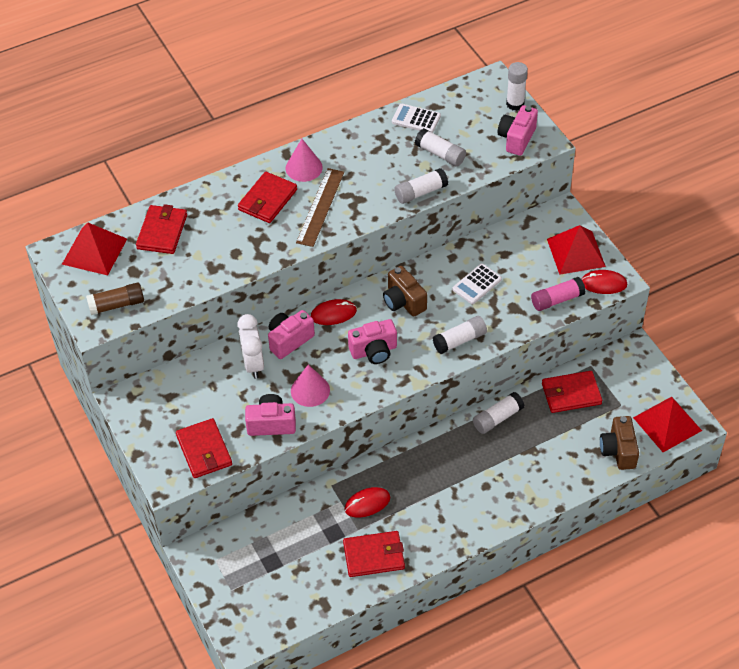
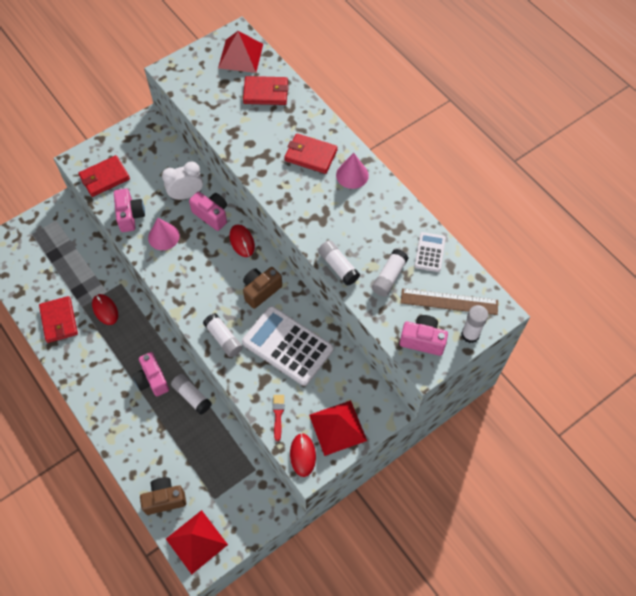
camera: 80 degrees right, 10 degrees up
(116, 305) = (189, 79): brown glue stick -> none
(320, 207) = (308, 193): brown ruler -> brown ruler (449, 301)
(374, 351) = (206, 275): pink camera -> pink camera (152, 380)
(477, 284) = (287, 346): white calculator -> white calculator, size x1.99
(557, 300) = (278, 415): pink glue stick -> red brush
(571, 394) = (222, 454): red wallet -> none

